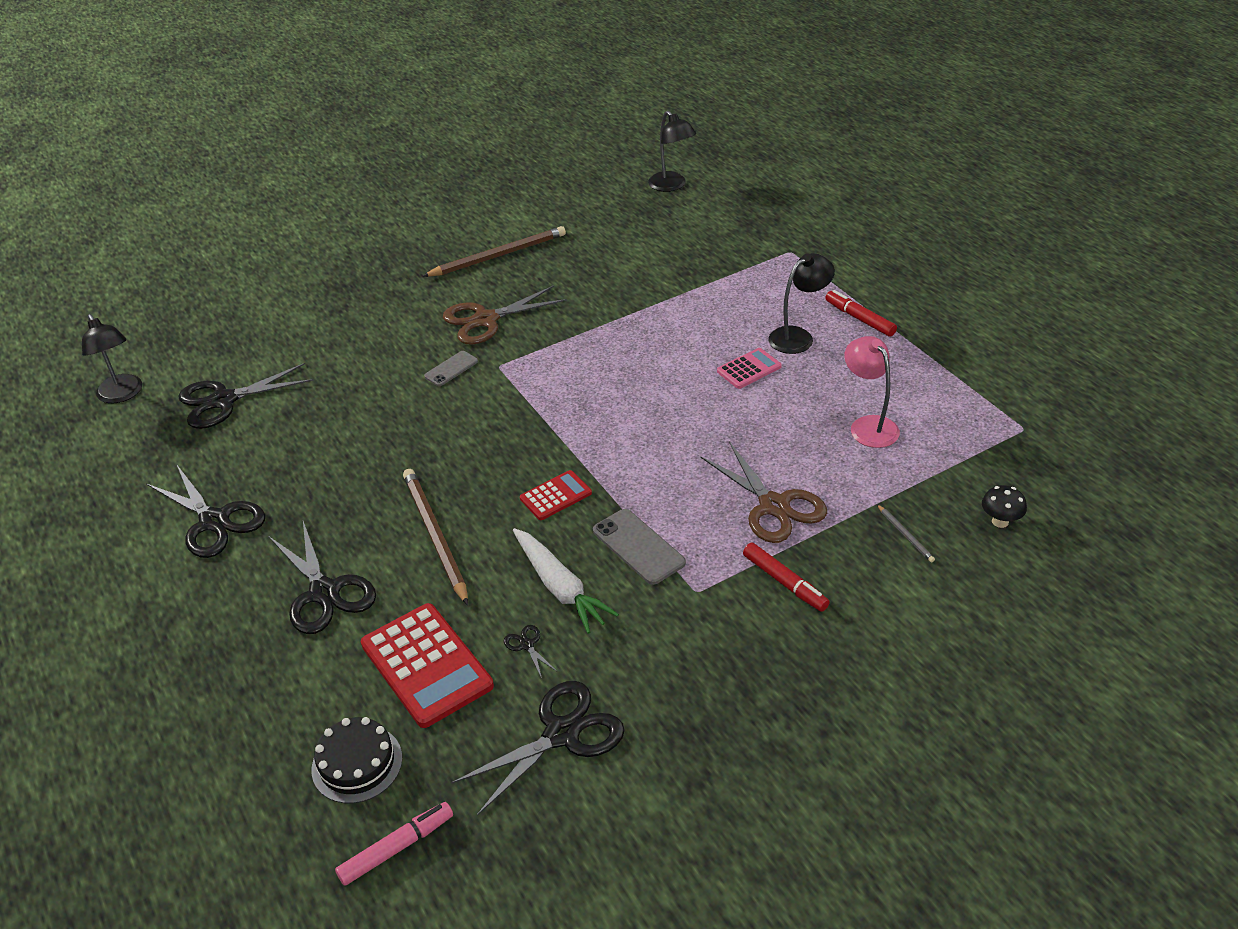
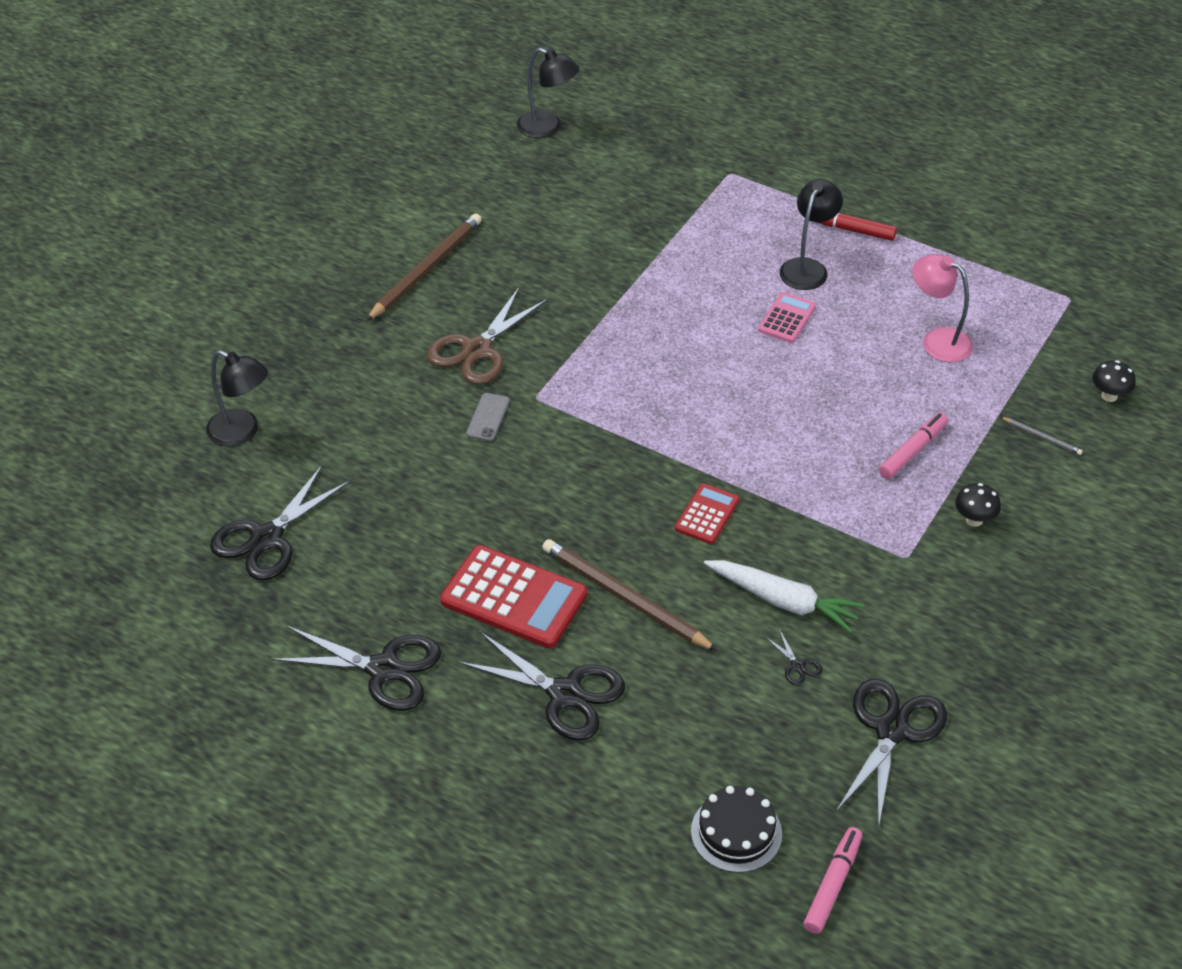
camera: 30 degrees left, 5 degrees up
(122, 395) = (139, 573): black lamp -> black lamp (242, 432)
(427, 665) = (723, 721): red calculator -> red calculator (514, 598)
(527, 645) = (797, 666): black scissors -> black scissors turned 150 degrees counterclockwise
(638, 546) = (823, 535): grey phone -> none
(774, 506) = (912, 451): brown scissors -> pink marker
(784, 582) = (974, 520): red marker -> black mushroom

